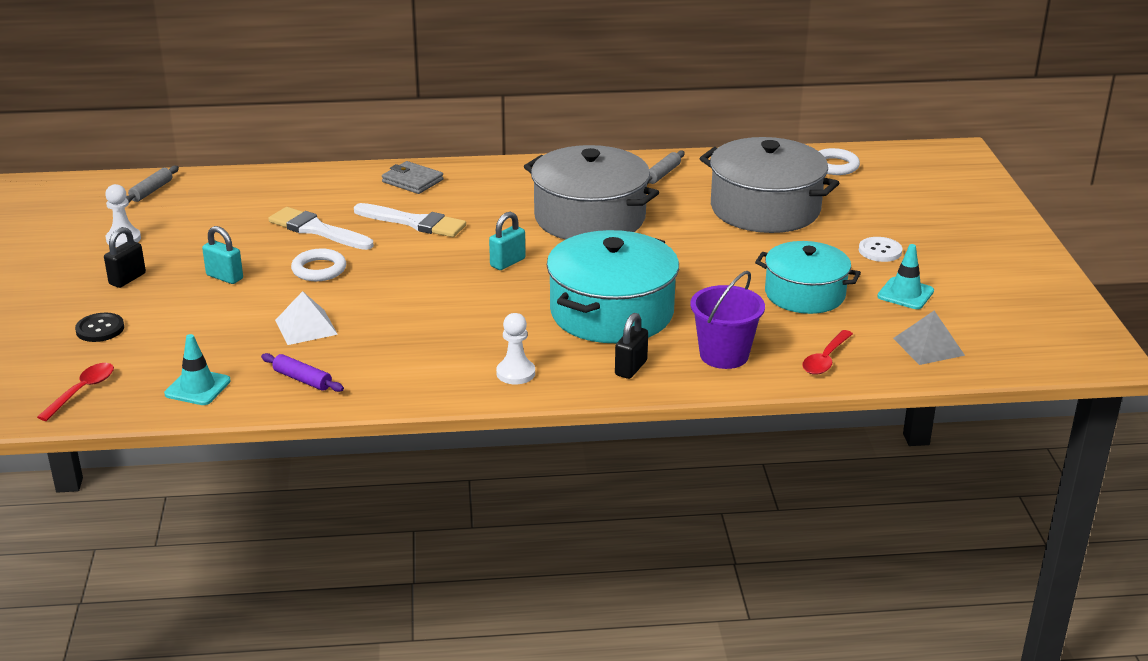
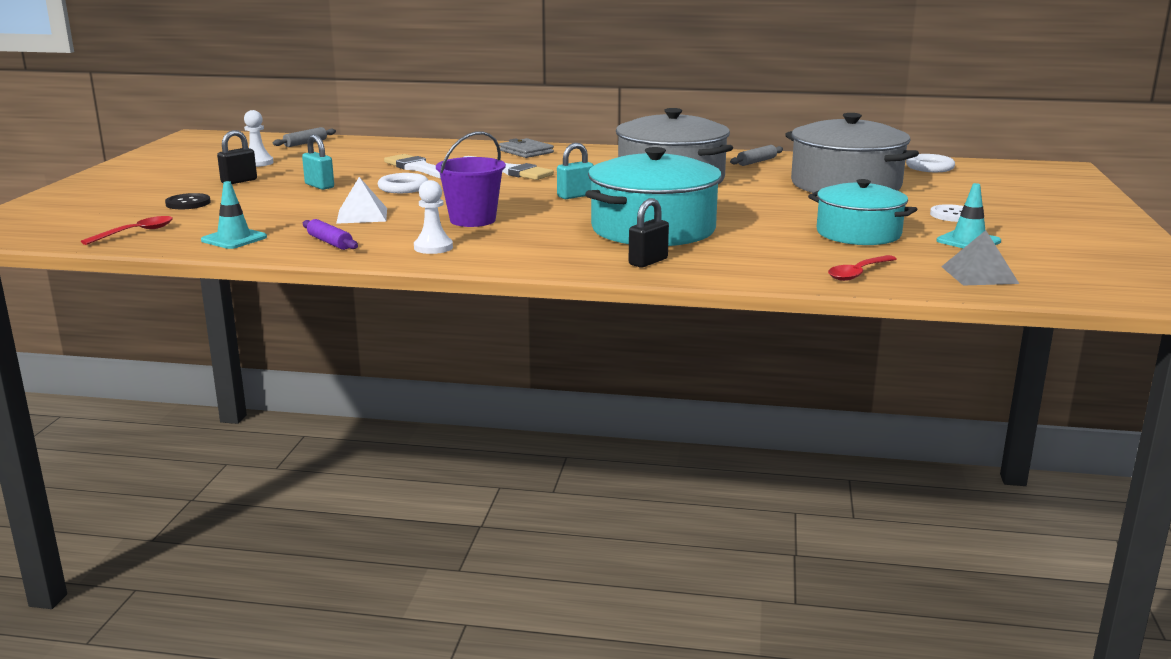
camera: 15 degrees right, 10 degrees down
(515, 373) = (531, 255): white pawn -> white pawn (433, 247)
(724, 355) = (750, 262): purple bucket -> purple bucket (472, 220)

